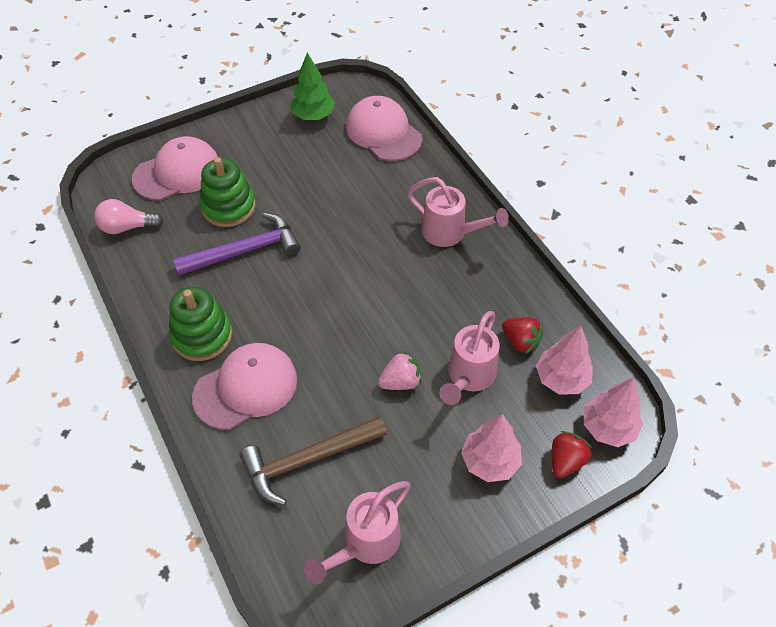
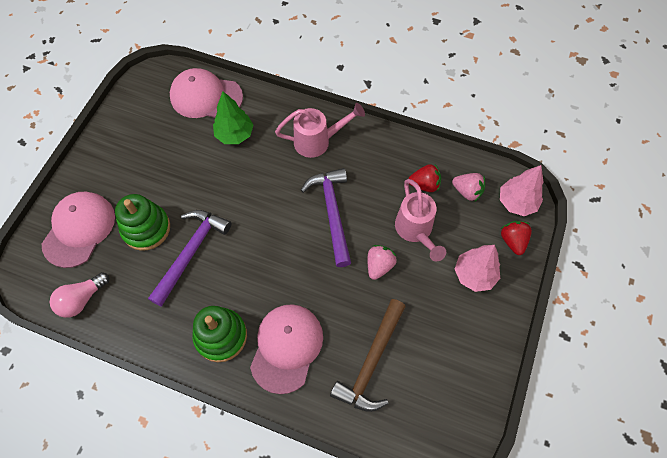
camera: 40 degrees left, 10 degrees up
(313, 116) = (142, 116): green tree -> green tree (235, 135)
(365, 543) = (453, 384): pink watering can -> none
(402, 304) = (332, 212): none -> purple hammer
(561, 379) = (467, 191): pink tree -> pink strawberry

